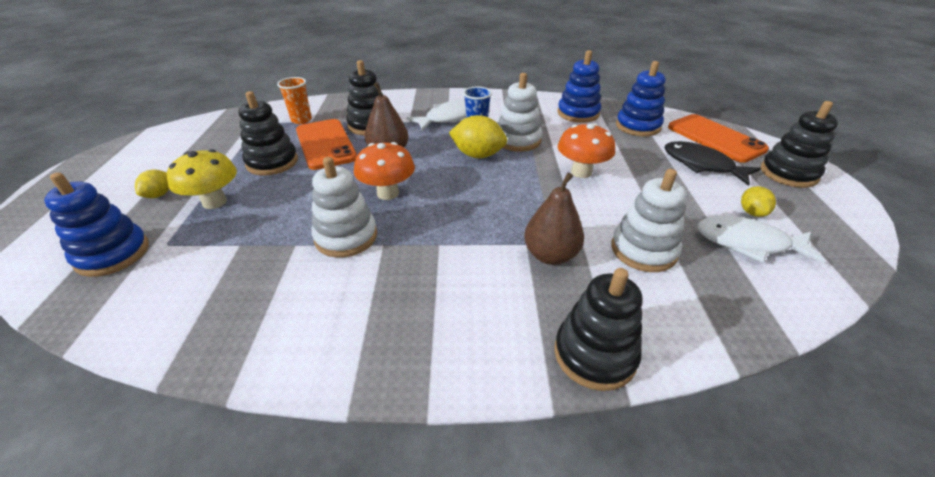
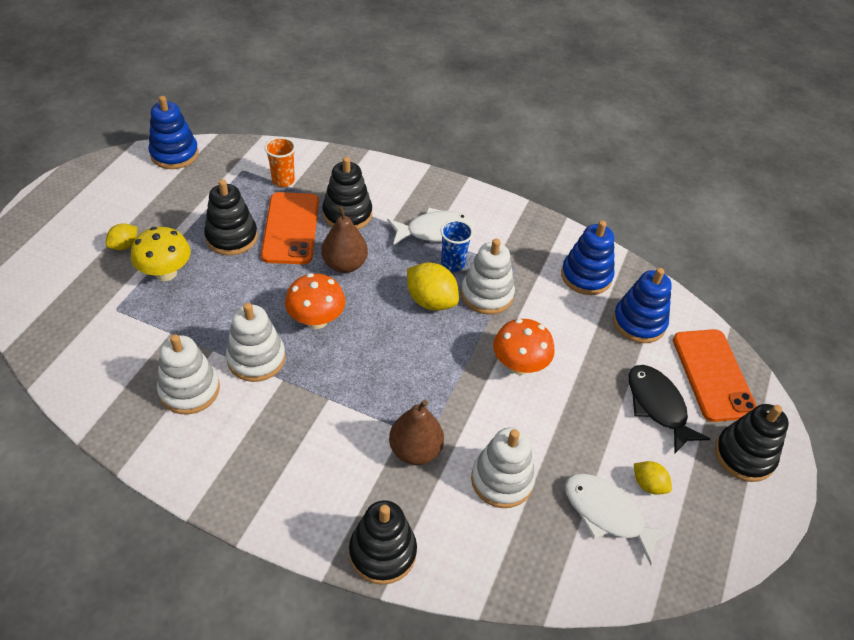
camera: 20 degrees right, 10 degrees up
(113, 254) = (75, 304): blue stacking toy -> blue stacking toy (174, 154)
(285, 285) = (189, 390): none -> white stacking toy
(752, 212) = (648, 484): yellow lemon -> yellow lemon turned 75 degrees counterclockwise

